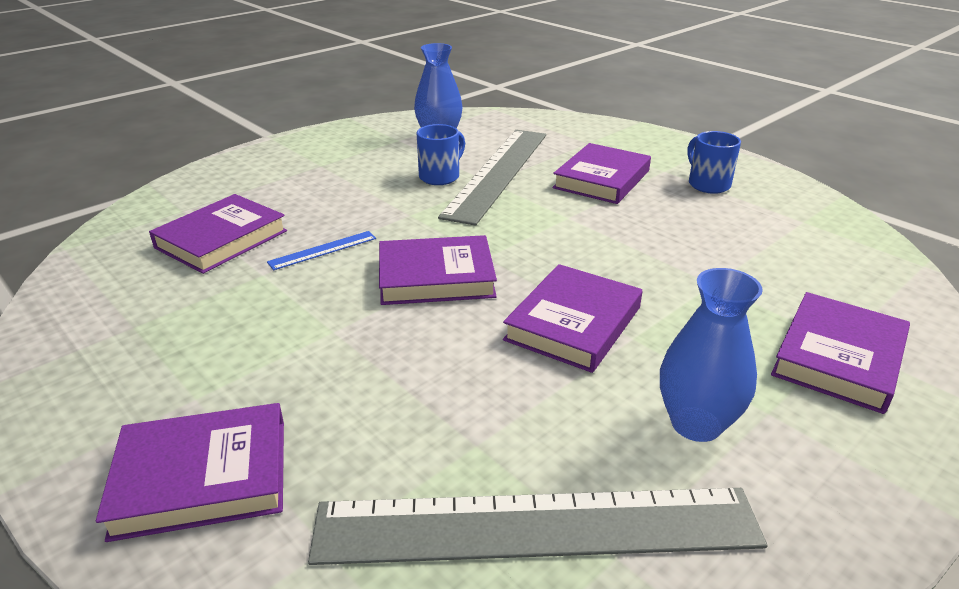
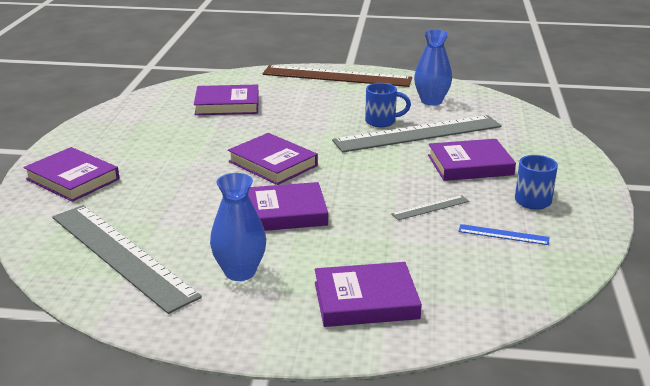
camera: 50 degrees right, 5 degrees down
(289, 151) = (337, 76): none -> brown ruler
(323, 250) = (254, 129): blue ruler -> blue ruler (503, 235)
(666, 234) = (430, 207): none -> grey ruler

